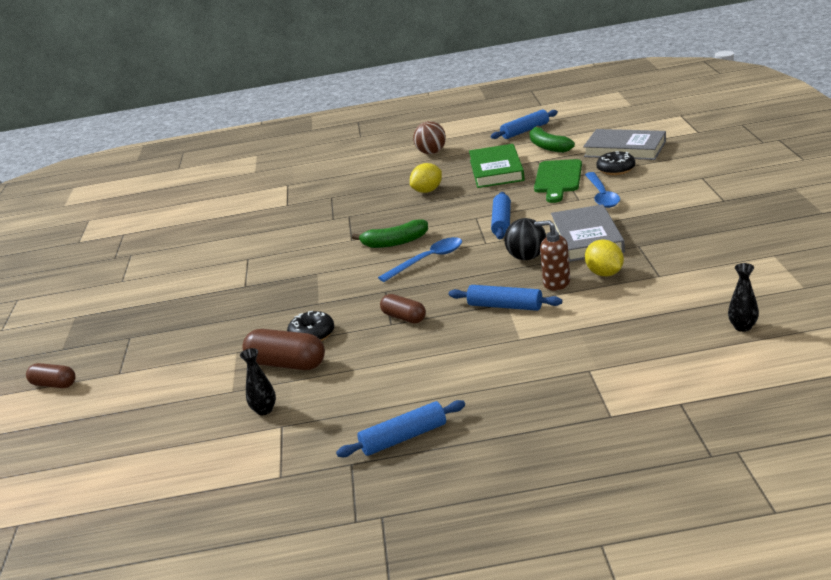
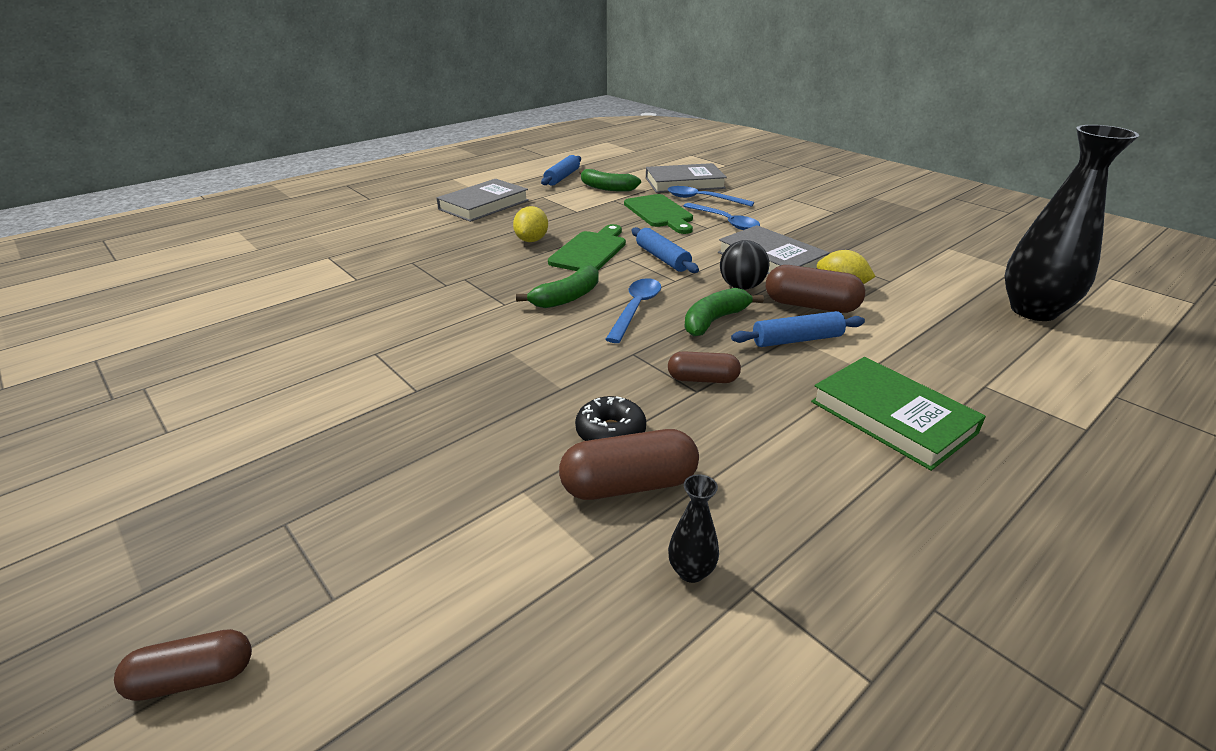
camera: 40 degrees left, 5 degrees up
(404, 438) = (938, 539): blue rolling pin -> none
(431, 152) = (484, 205): brown ball -> grey book
(457, 207) = (590, 251): none -> green cutting board
(468, 280) = (714, 320): none -> green banana
(496, 170) = (583, 213): green book -> green book (892, 417)
(556, 283) = (811, 306): brown soap dispenser -> brown capsule
(616, 169) = (702, 199): black donut -> blue spoon
(742, 327) = (1033, 311): black vase -> black vase, size x2.48

